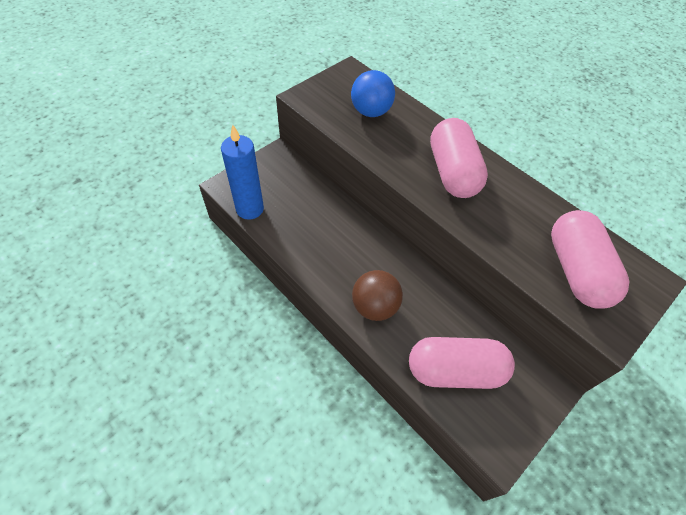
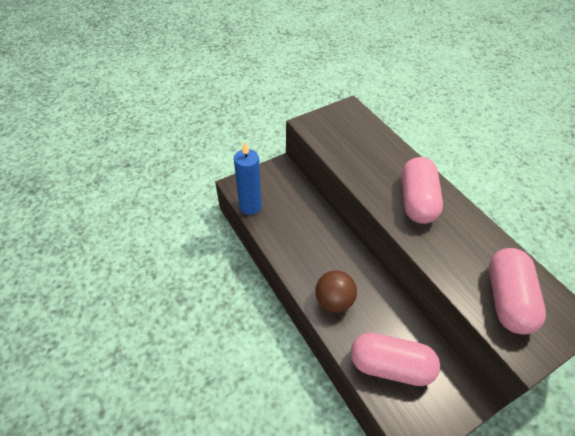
camera: 15 degrees right, 5 degrees down
(370, 112) = (359, 142): blue ball -> none

